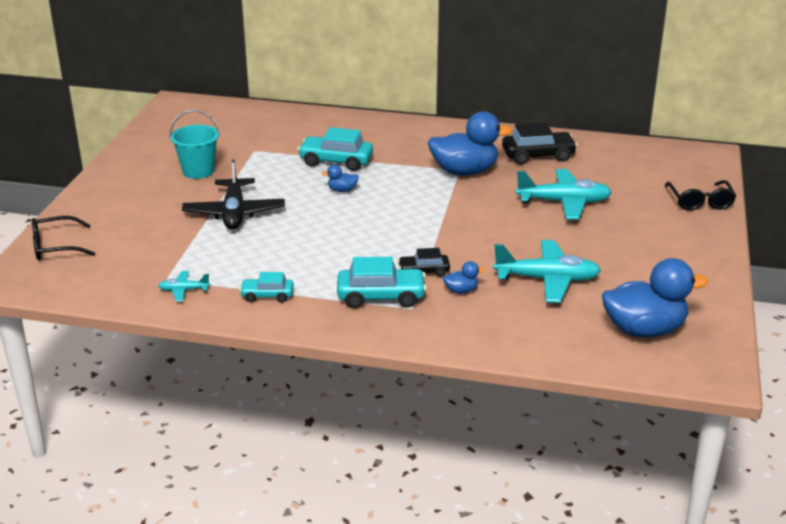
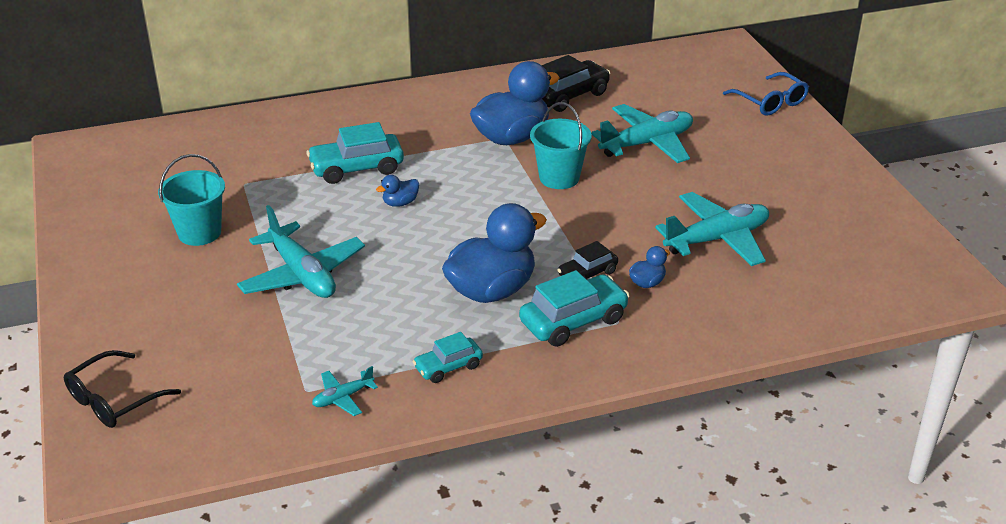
camera: 30 degrees left, 5 degrees up
(234, 213) = (302, 274): black plane -> turquoise plane
(471, 206) = (559, 178): none -> turquoise bucket
(644, 330) = (856, 263): blue duck -> blue duck (491, 290)
(700, 201) = (770, 102): black glasses -> blue glasses

